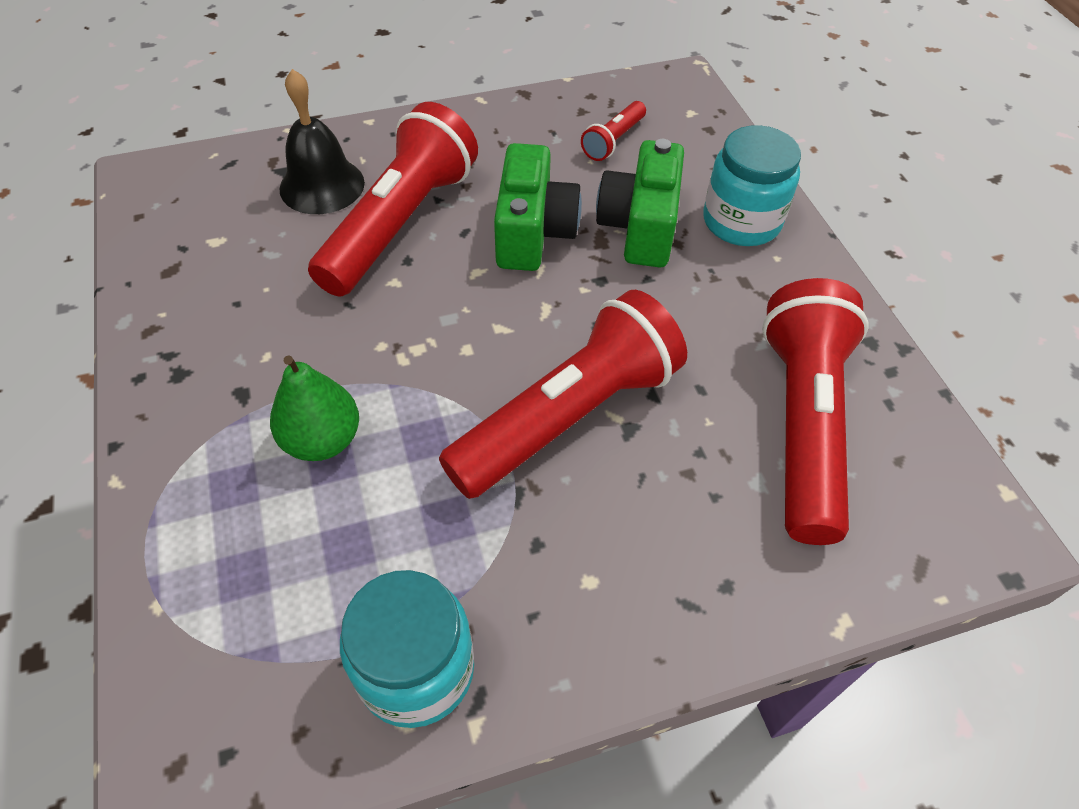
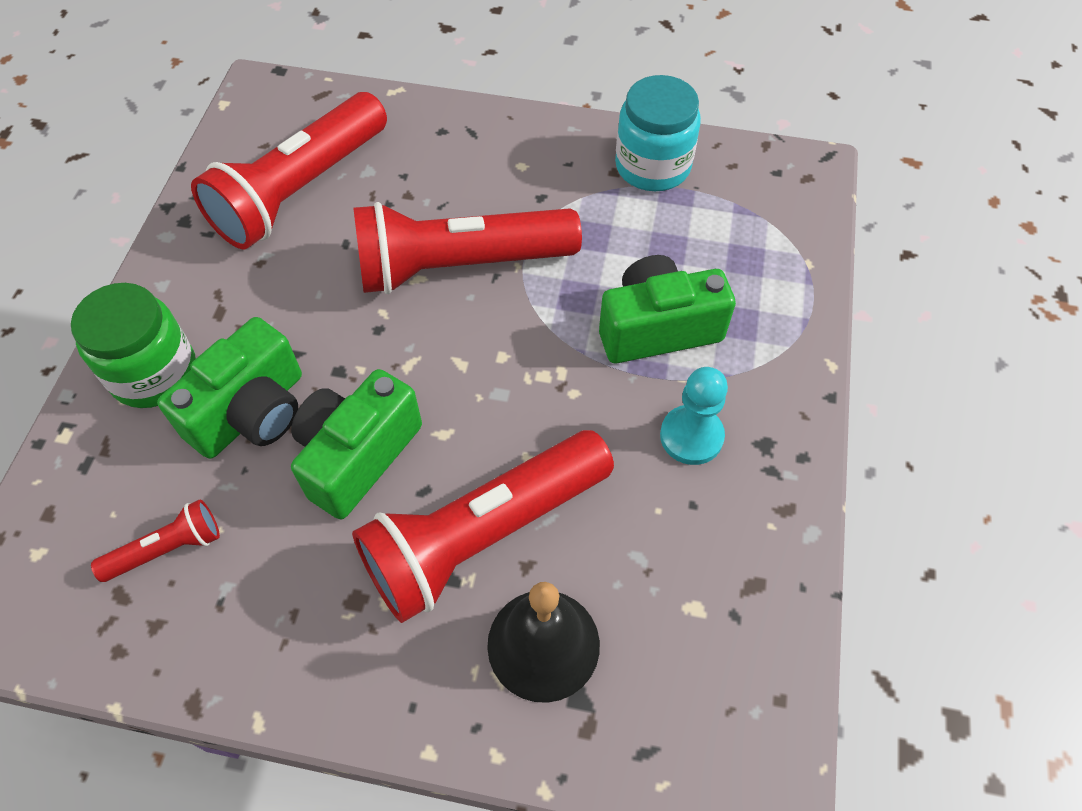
camera: 150 degrees left, 5 degrees up
(253, 353) = (691, 436): none -> turquoise pawn
(322, 440) = (658, 328): green pear -> green camera
(741, 221) = (154, 373): turquoise jar -> green jar

